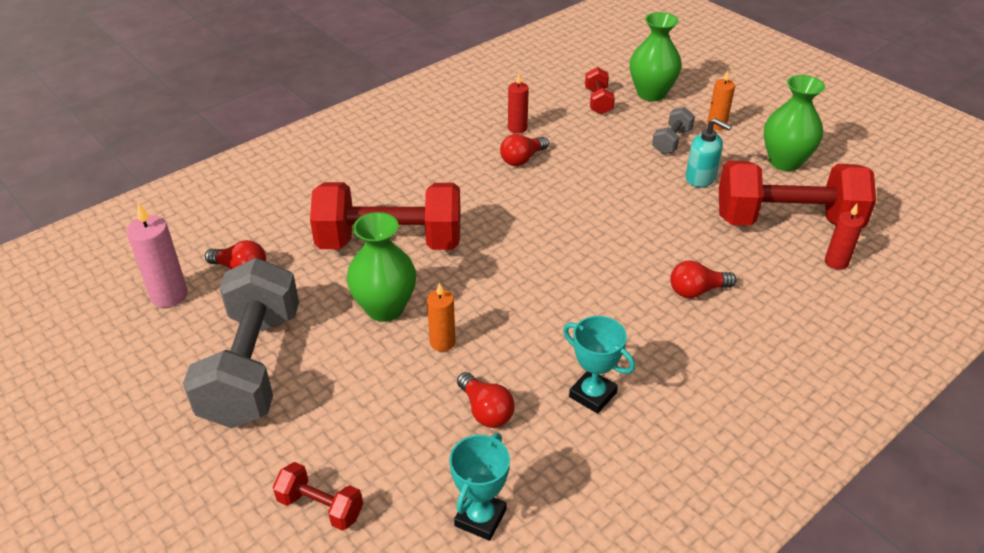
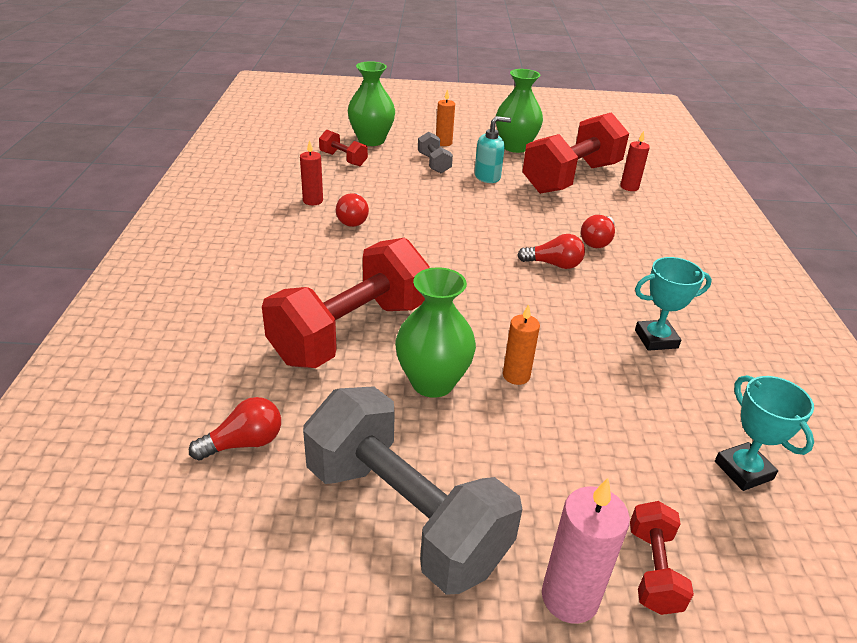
camera: 50 degrees left, 5 degrees down
(169, 295) = (200, 523): pink candle -> pink candle (569, 597)
(320, 507) = (653, 570): red dumbbell -> red dumbbell turned 60 degrees counterclockwise
(486, 411) = (622, 398): red light bulb -> red light bulb (554, 264)

